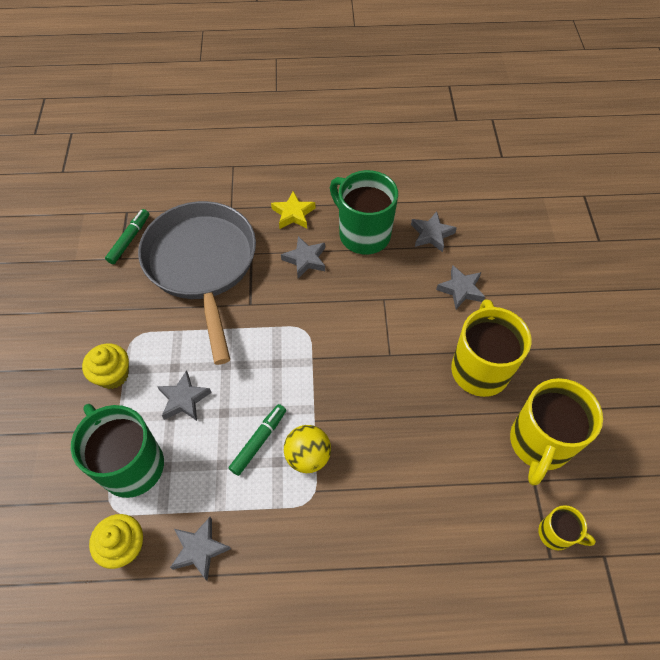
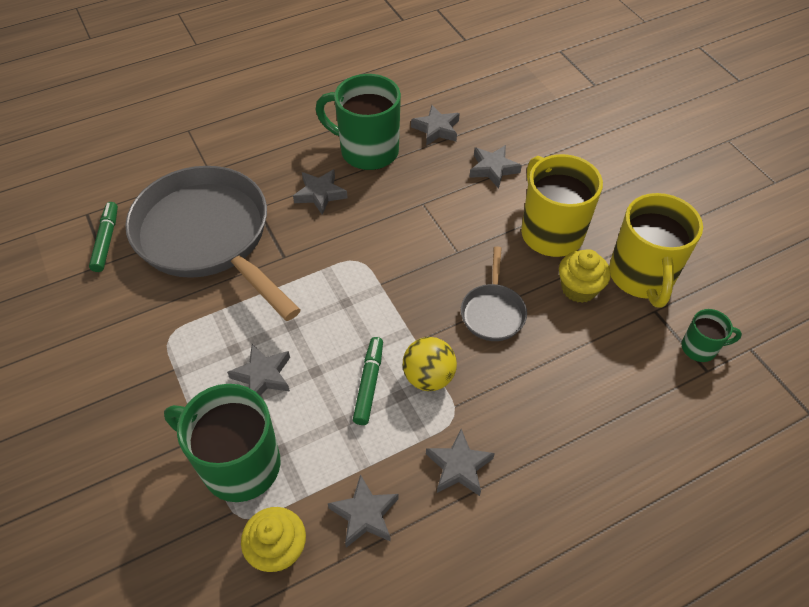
camera: 25 degrees left, 5 degrees down
(113, 375) = (165, 383): yellow cupcake -> yellow cupcake (579, 288)
(291, 544) = (459, 466): none -> grey star
(293, 214) = (282, 155): yellow star -> none
(390, 421) = (492, 312): none -> grey pan
(556, 534) = (700, 348): yellow mug -> green mug

